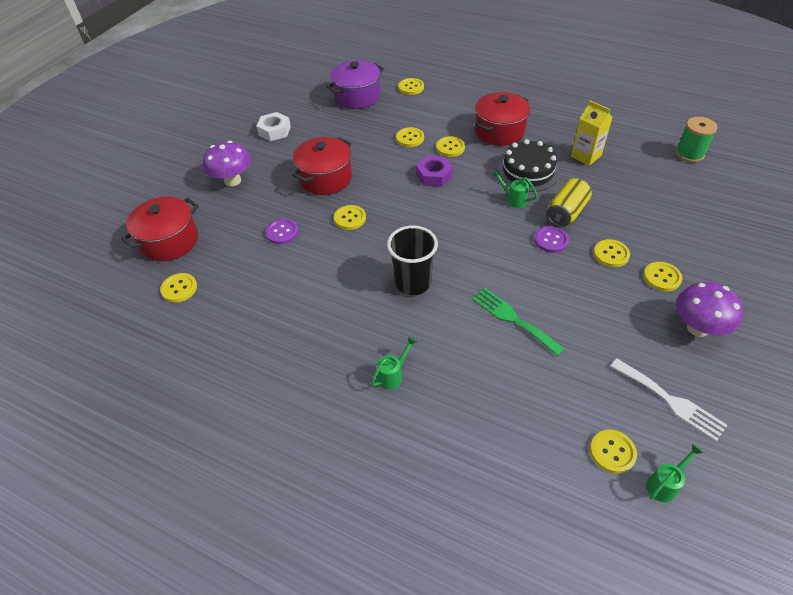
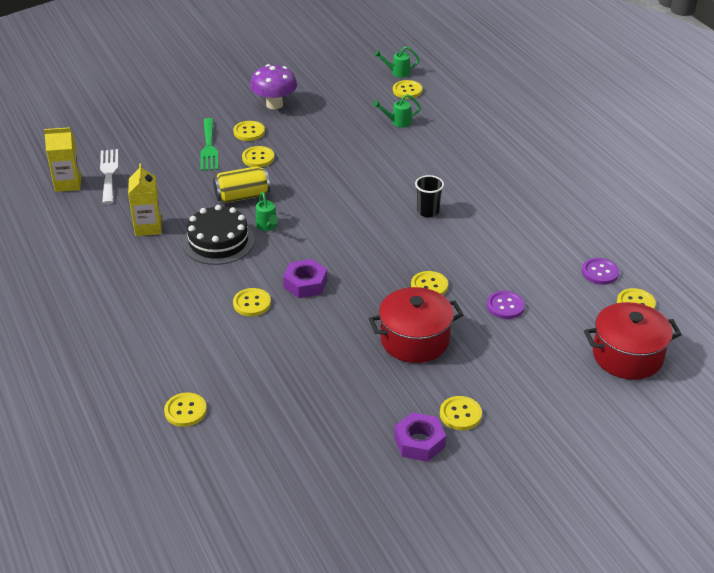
camera: 145 degrees left, 10 degrees down
(232, 180) = (520, 394): purple mushroom -> none
(274, 131) = (419, 442): white nut -> purple nut
(357, 97) = (265, 437): purple pot -> none
(393, 375) = (499, 171): green watering can -> green watering can (397, 122)
(410, 138) = (277, 338): yellow button -> yellow button (460, 414)
(413, 283) = (428, 211): black cup -> black cup, size x0.62
(499, 131) = (180, 293): red pot -> none
(513, 319) = (382, 159): green fork -> green fork (209, 147)
(551, 240) = (285, 186): purple button -> purple button (600, 272)
(670, 401) = (345, 90): white fork -> white fork (109, 174)
(689, 154) = (68, 184): green spool -> yellow carton

